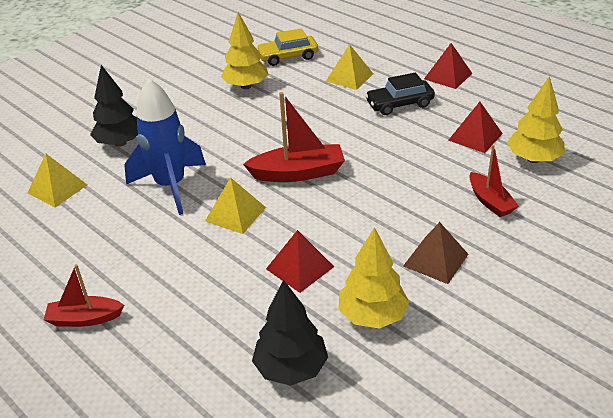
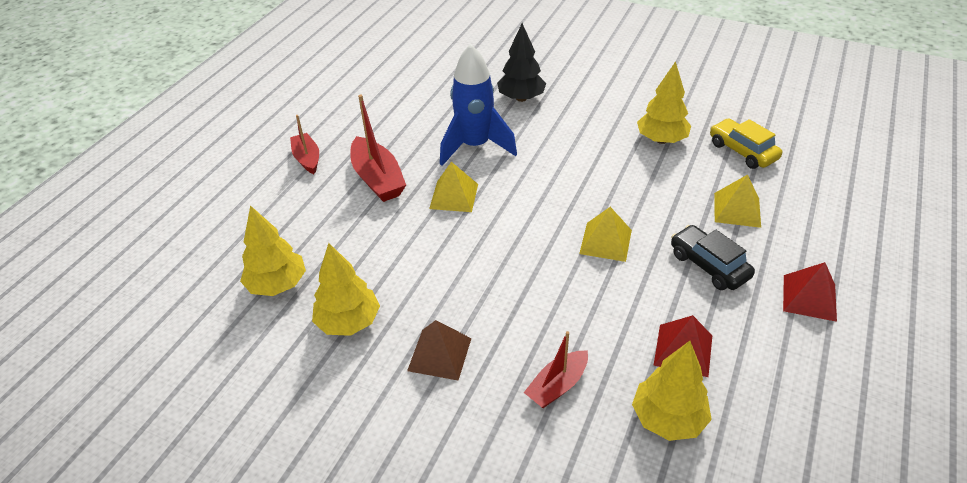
camera: 70 degrees right, 5 degrees up
(57, 189) = (445, 90): yellow pyramid -> yellow pyramid (605, 241)
(291, 368) = (277, 285): black tree -> yellow tree
(298, 173) = (533, 218): red boat -> red boat (377, 179)
(300, 268) = (397, 257): red pyramid -> none

